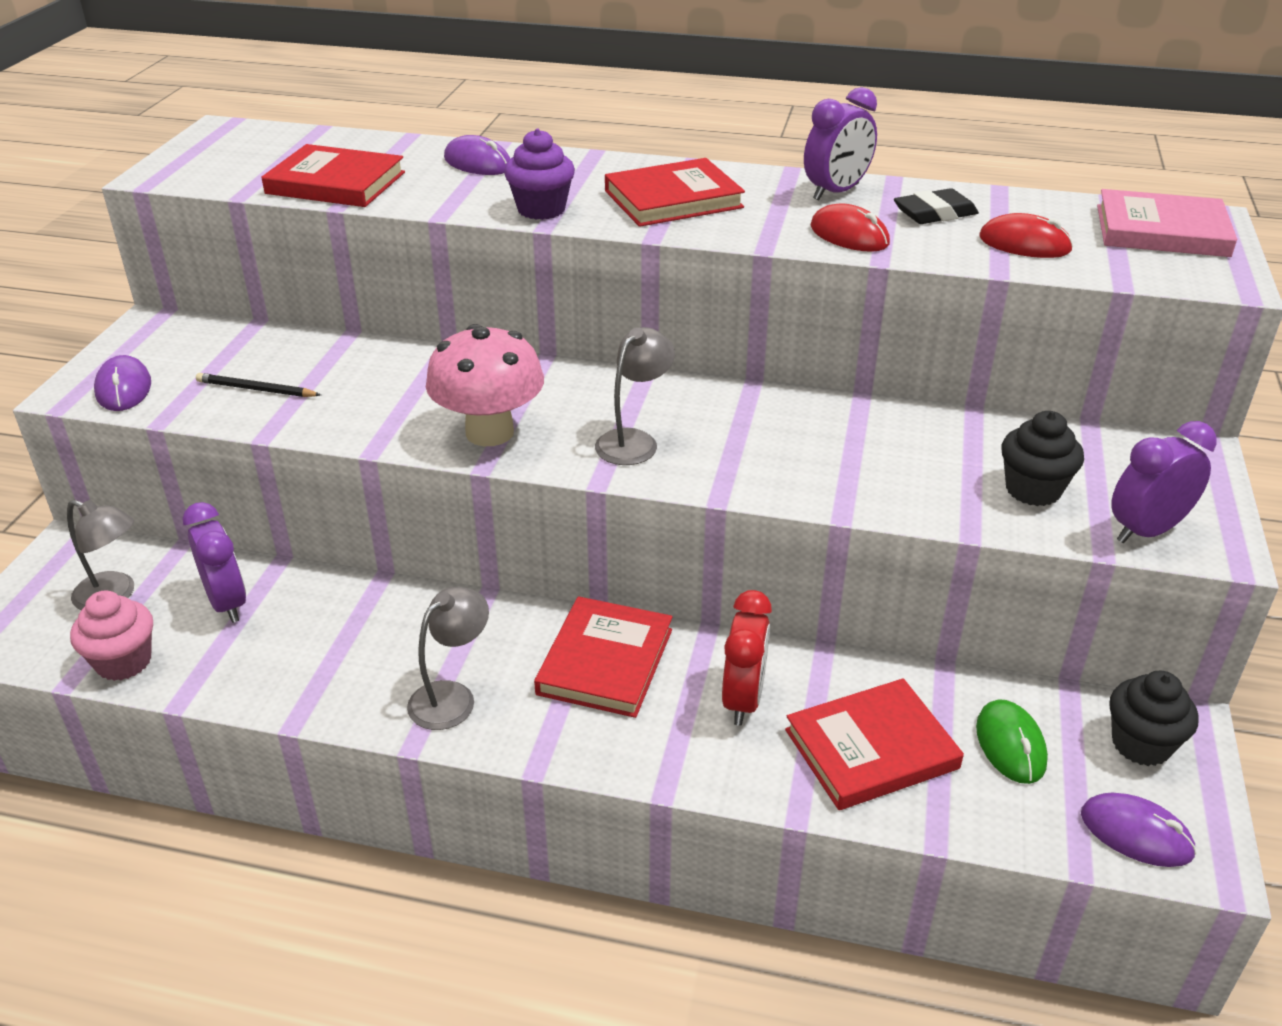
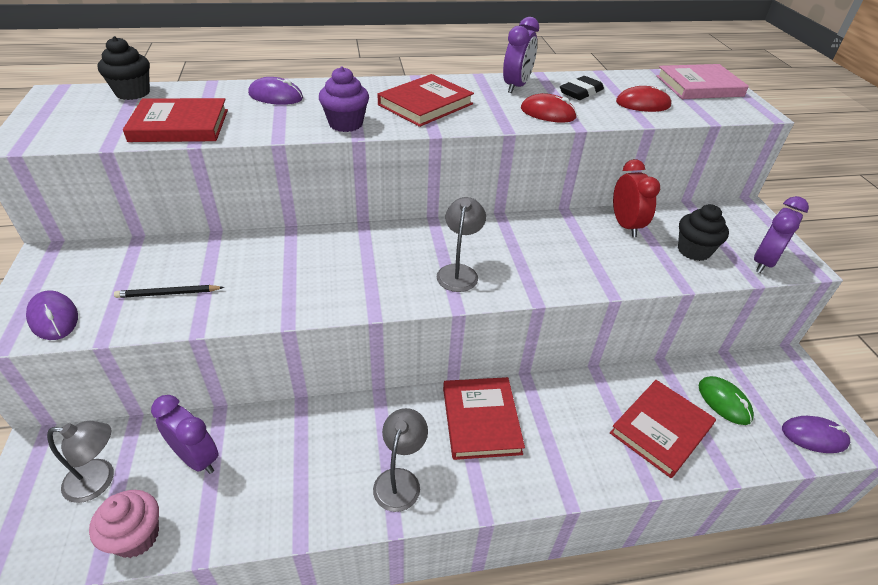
camera: 25 degrees left, 5 degrees up
(489, 432) = (362, 288): pink mushroom -> none
(743, 699) = (574, 420): red clock -> red clock (625, 225)
(1141, 744) = (780, 380): black cupcake -> black cupcake (133, 93)

